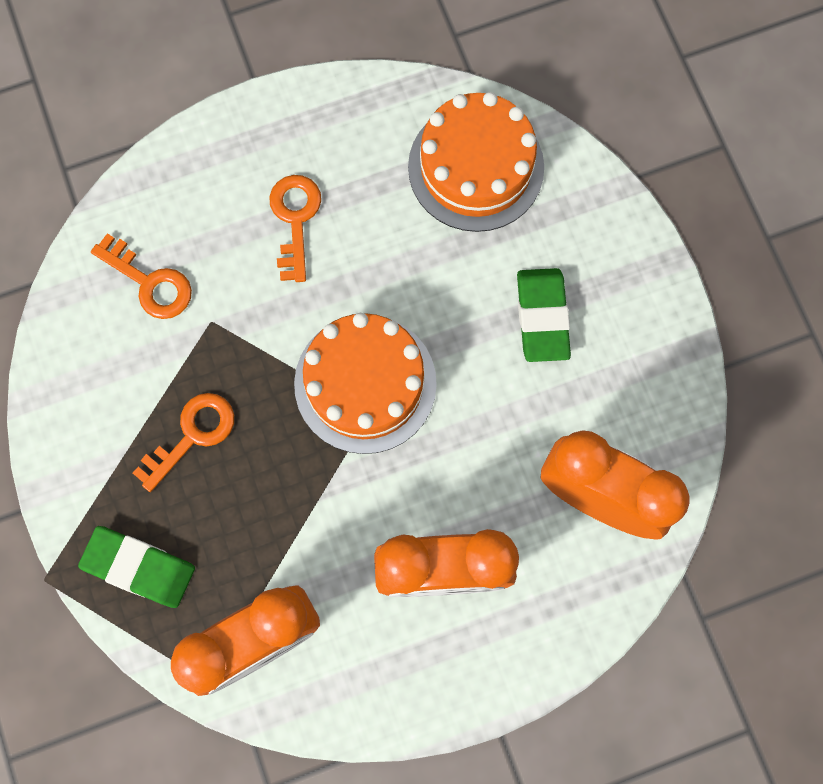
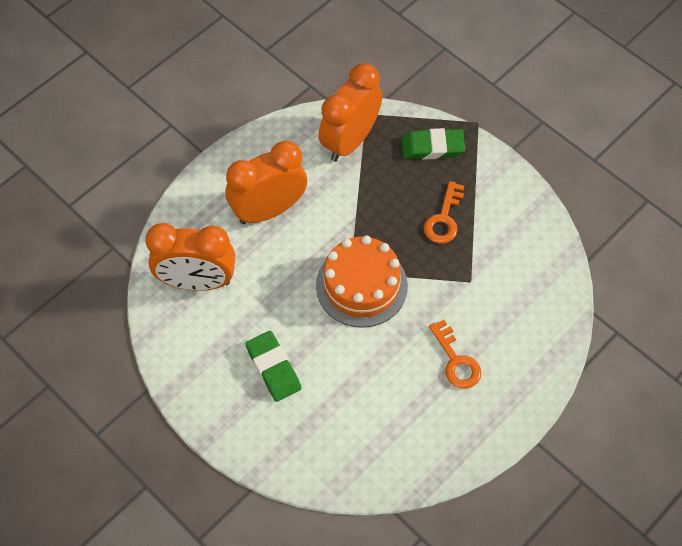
camera: 155 degrees right, 15 degrees down
(149, 282) = (520, 287): orange key -> none
(476, 167) = (359, 445): orange cake -> none

